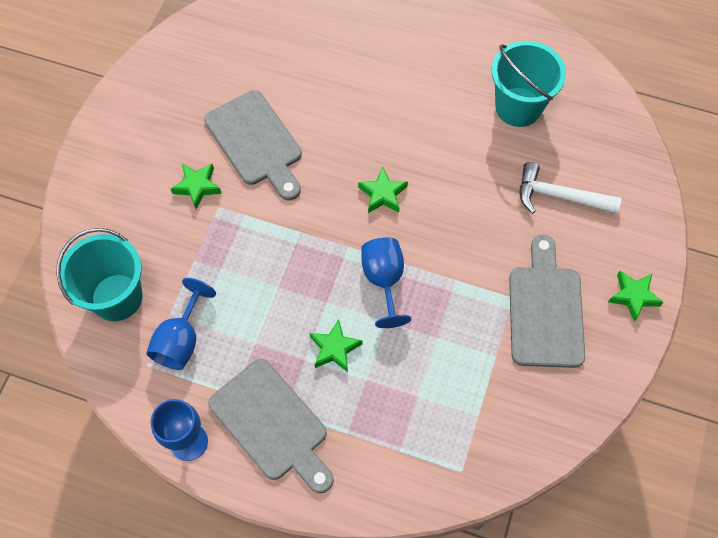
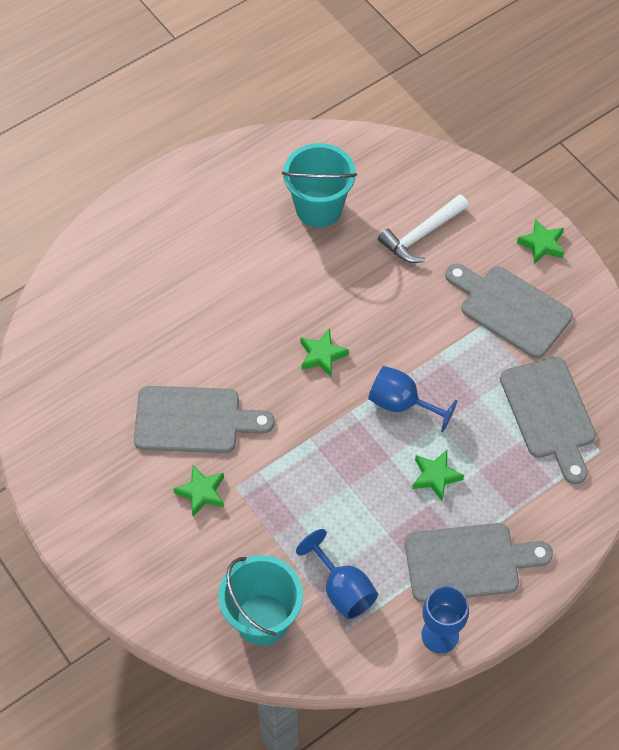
camera: 55 degrees left, 5 degrees down
(466, 405) = (549, 413): none -> grey cutting board

